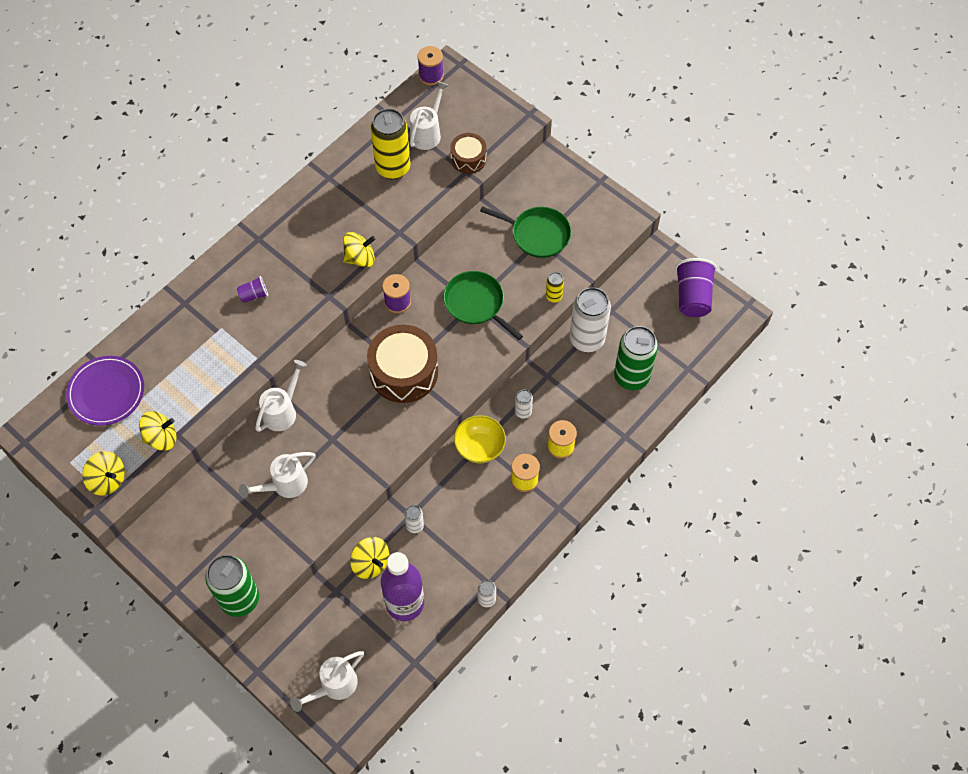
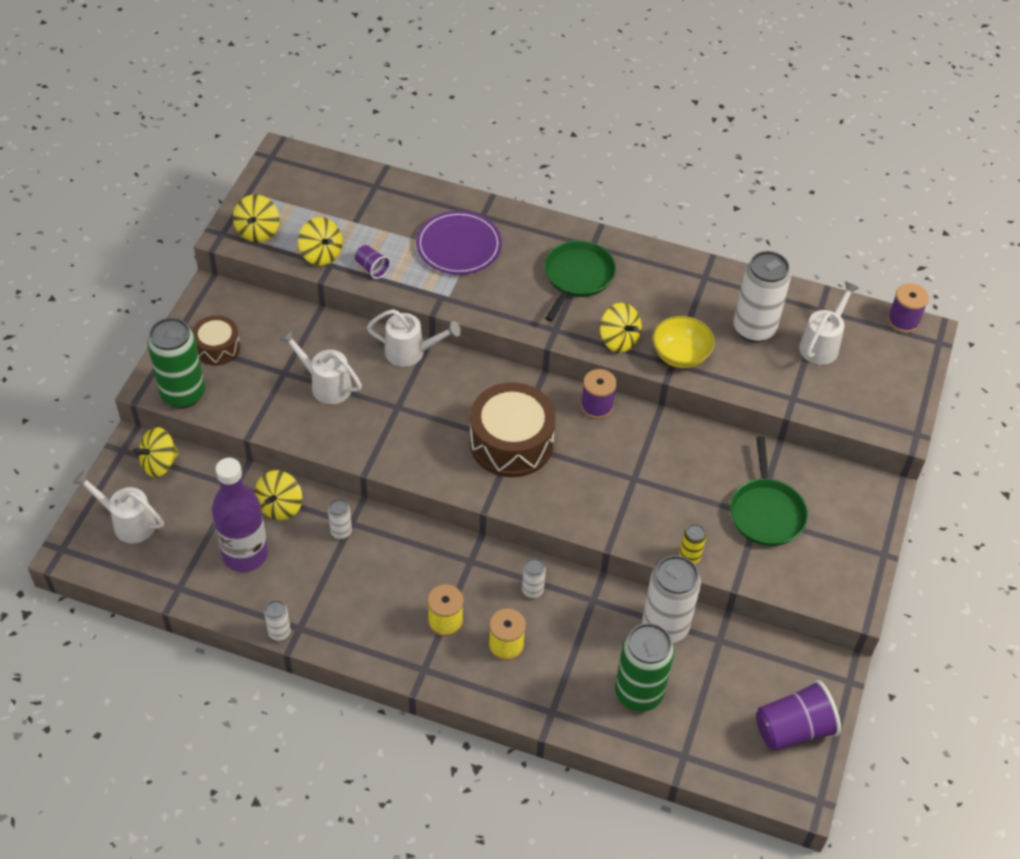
camera: 65 degrees right, 10 degrees down
(106, 392) = (352, 194): purple plate -> purple plate (458, 246)
(254, 295) = (522, 267): purple cup -> purple cup (372, 268)
(285, 645) = (159, 463): none -> yellow spinning top
(393, 168) = (754, 329): yellow can -> white can
(427, 133) = (822, 344): white watering can -> white watering can turned 60 degrees counterclockwise
(468, 159) = (812, 395): brown drum -> brown drum (217, 347)
(476, 303) = (636, 482): green pan -> green pan (577, 277)
(479, 447) = (466, 561): yellow bowl -> yellow bowl (680, 355)

